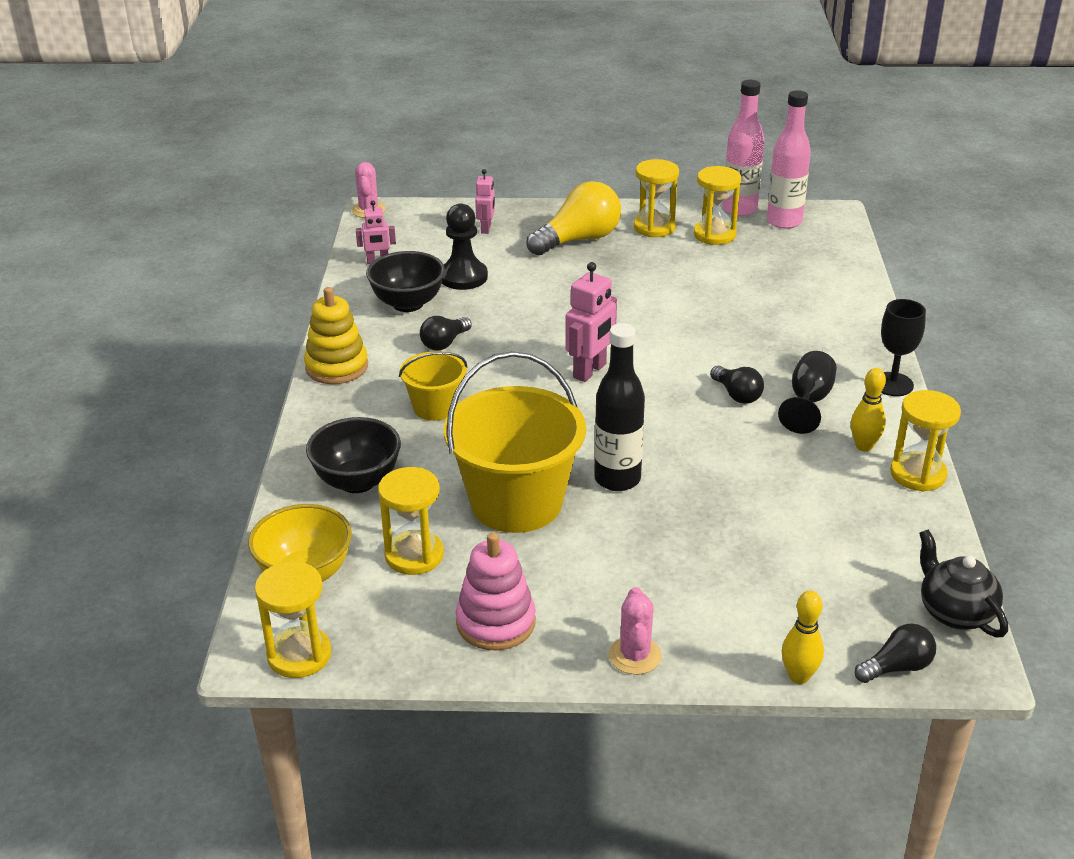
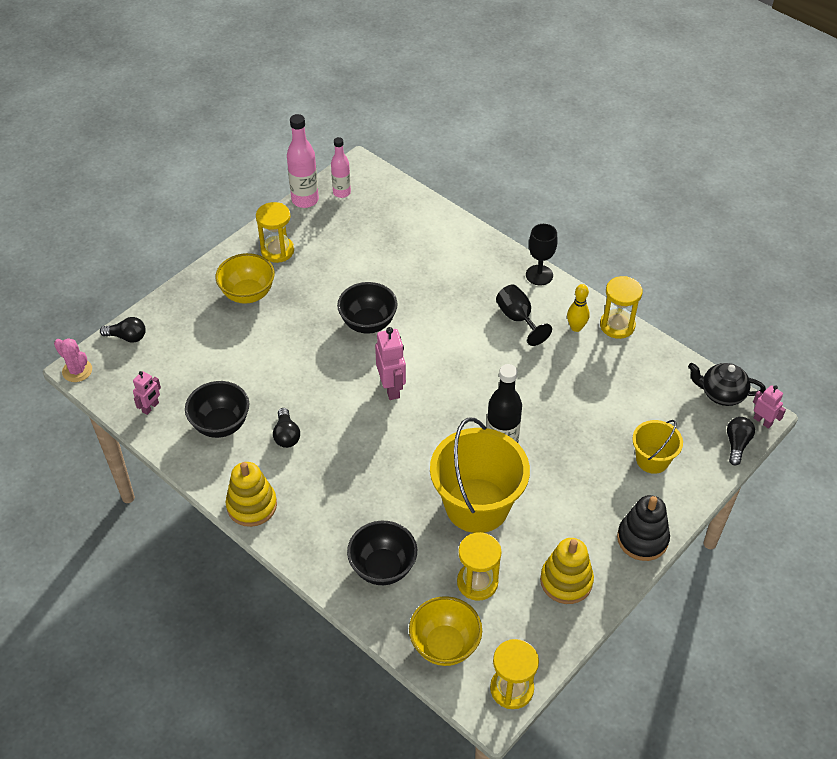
camera: 50 degrees left, 15 degrees up
(435, 407) = (349, 483): yellow bucket -> yellow bucket (652, 460)
(463, 277) = (223, 377): black pawn -> none
(486, 228) = (178, 327): pink robot -> pink robot (762, 421)
(496, 622) = (566, 581): pink stacking toy -> yellow stacking toy
(579, 240) = (248, 294): yellow light bulb -> yellow bowl
(635, 655) = (642, 539): pink cactus -> black stacking toy
(649, 317) = (368, 323): none -> black bowl
(714, 235) = (318, 231): yellow hourglass -> none
(737, 395) = (481, 342): black light bulb -> black light bulb (127, 337)
(784, 221) = (341, 192): pink bottle -> pink bottle, size x0.66
(798, 676) = (711, 485): yellow bowling pin -> none

